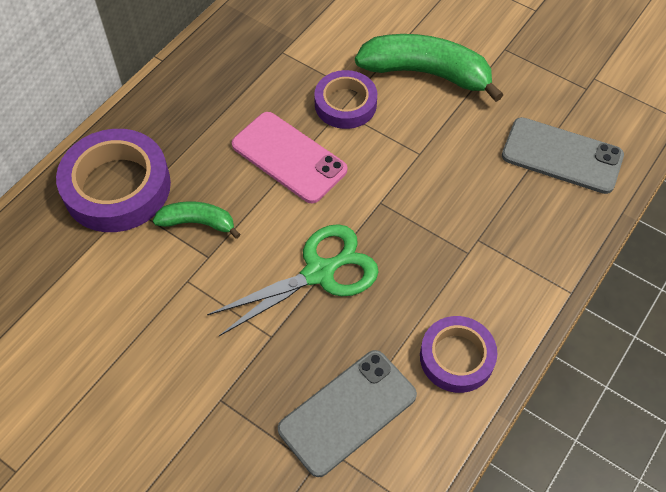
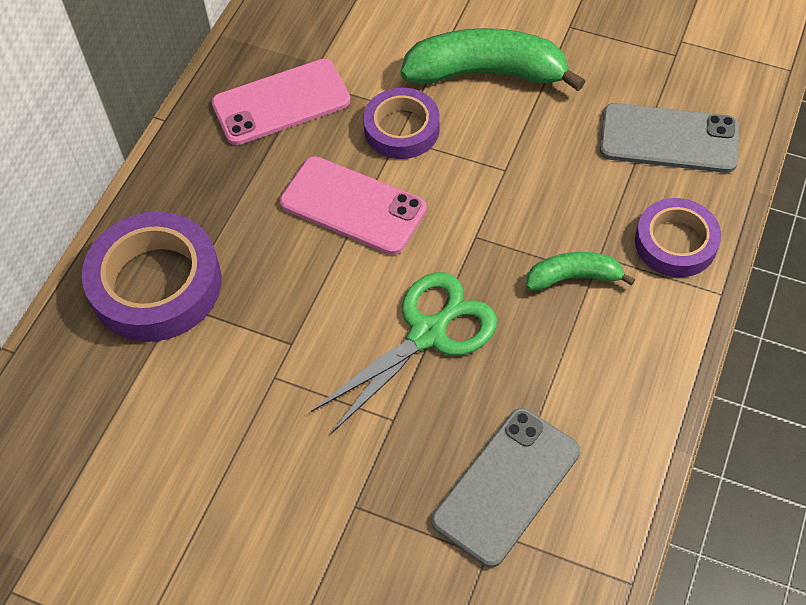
camera: 10 degrees left, 0 degrees up
(198, 223) = (267, 306): green banana -> green banana (574, 277)
(256, 65) = (281, 103): none -> pink phone
(456, 357) = (613, 396): purple tape -> purple tape (675, 242)

